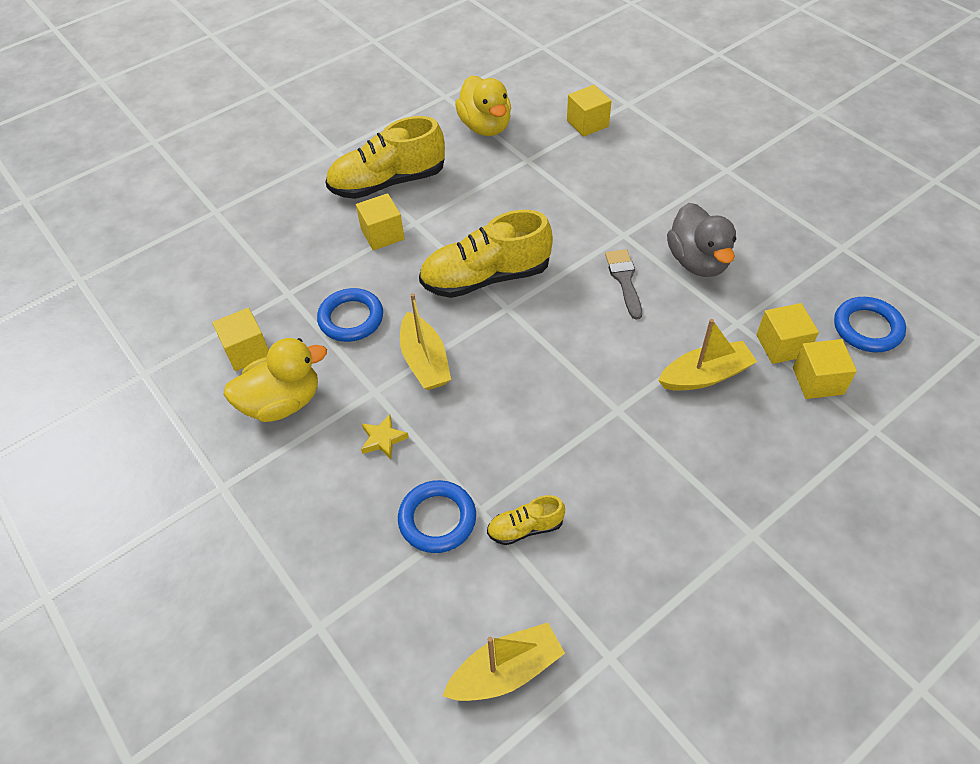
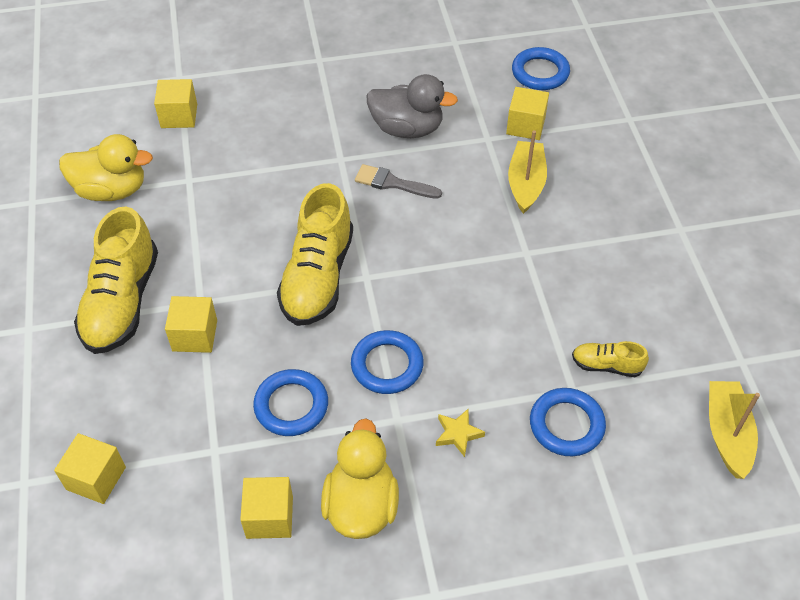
camera: 65 degrees left, 0 degrees up
(425, 361) = (387, 365): yellow boat -> blue ring
(525, 528) = (606, 365): yellow shoe -> yellow shoe turned 90 degrees clockwise
(818, 381) = (570, 124): yellow cube -> yellow cube (96, 478)

